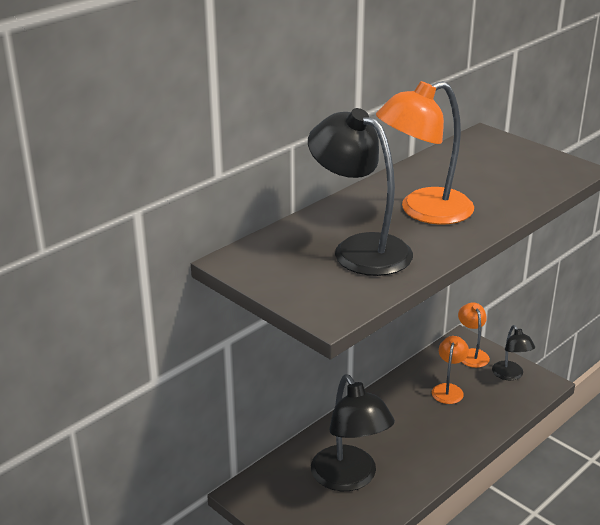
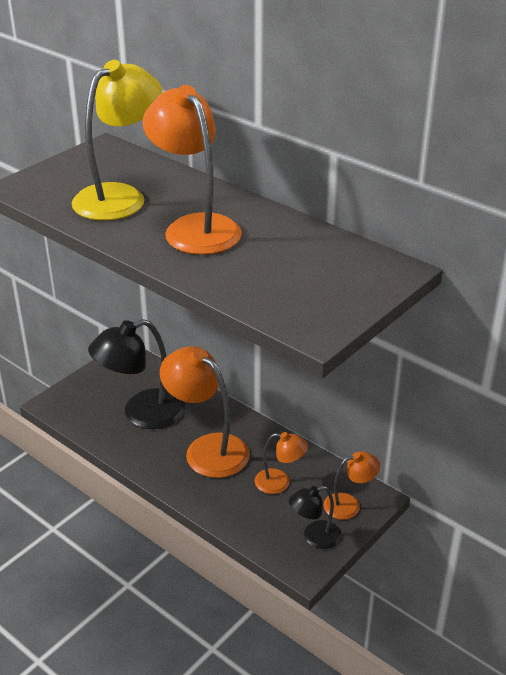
camera: 85 degrees right, 5 degrees up
(360, 249) = (120, 197): black lamp -> yellow lamp
(405, 432) = (207, 449): none -> orange lamp

